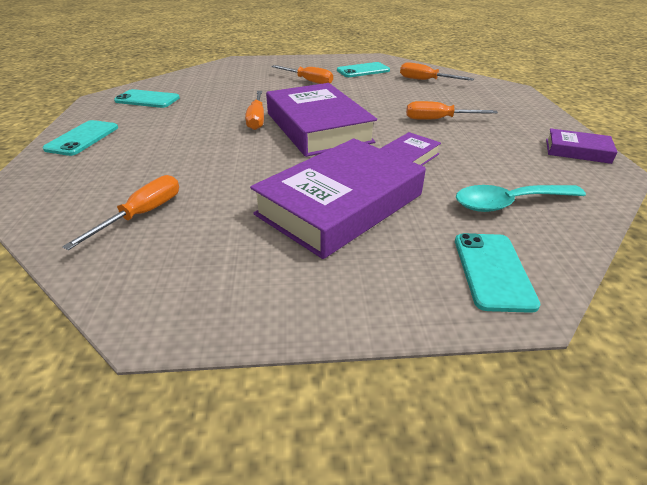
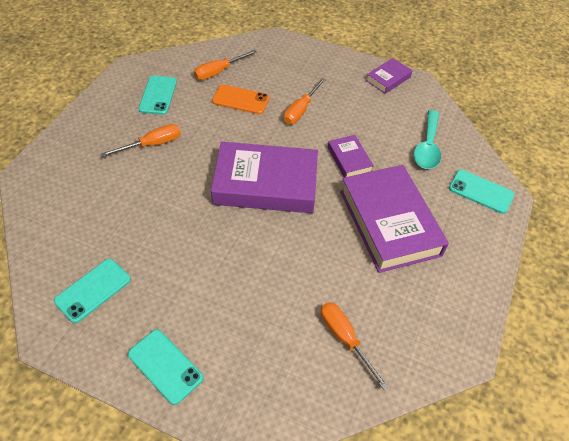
camera: 65 degrees left, 15 degrees up
(257, 119) = (218, 216): orange screwdriver -> none
(407, 95) = (240, 100): none -> orange phone

